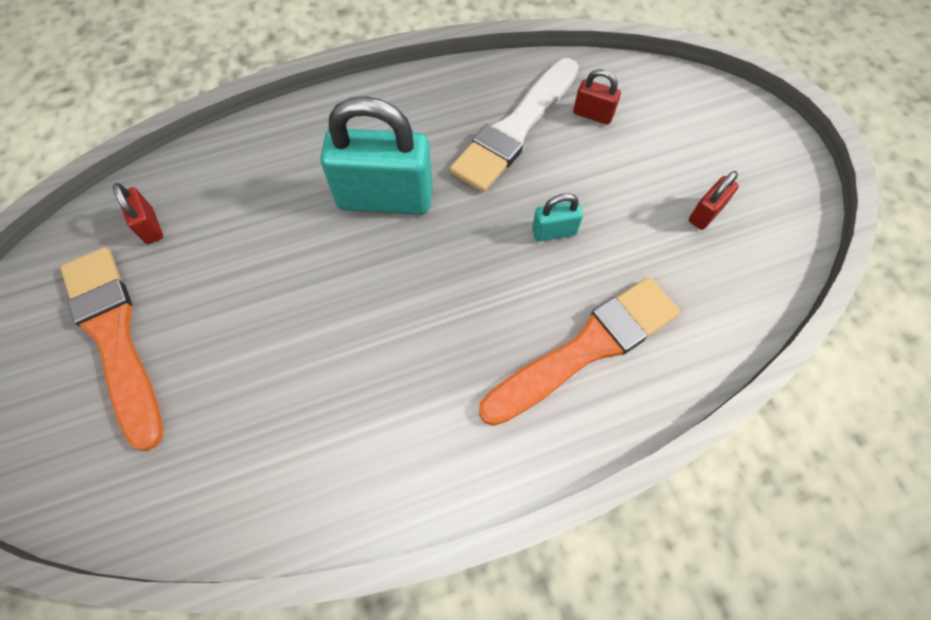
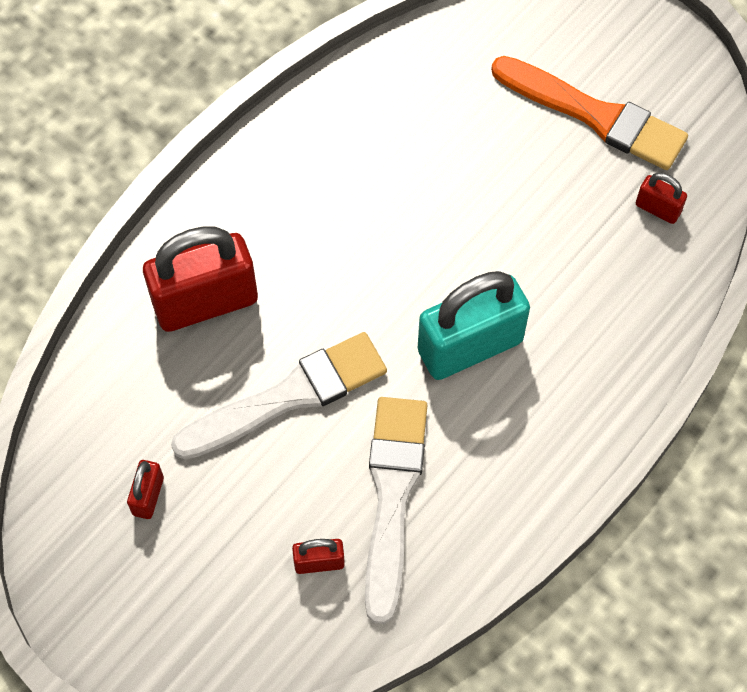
camera: 150 degrees right, 0 degrees up
(554, 232) = (288, 396): turquoise padlock -> white brush
(586, 348) = (205, 302): orange brush -> red padlock

